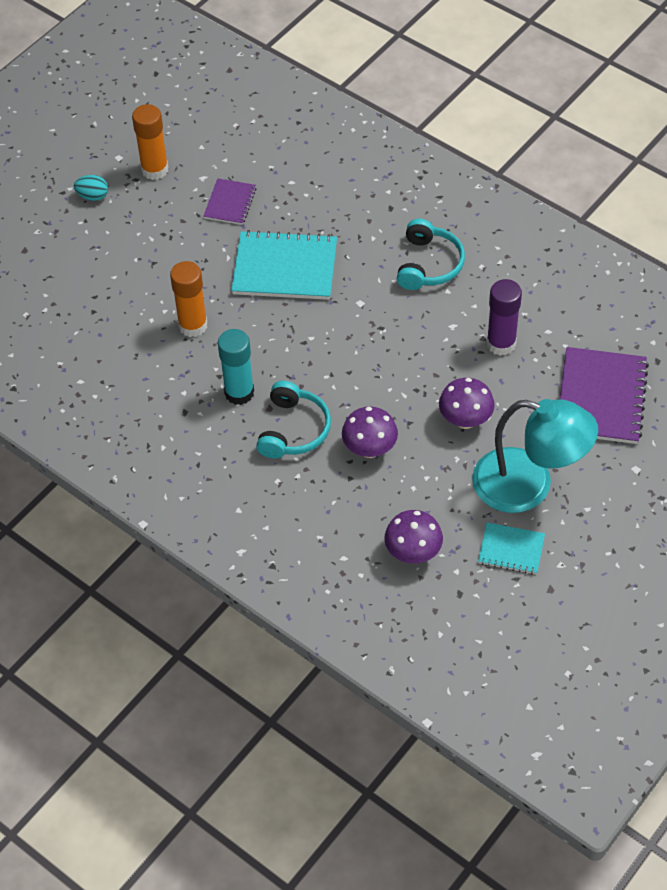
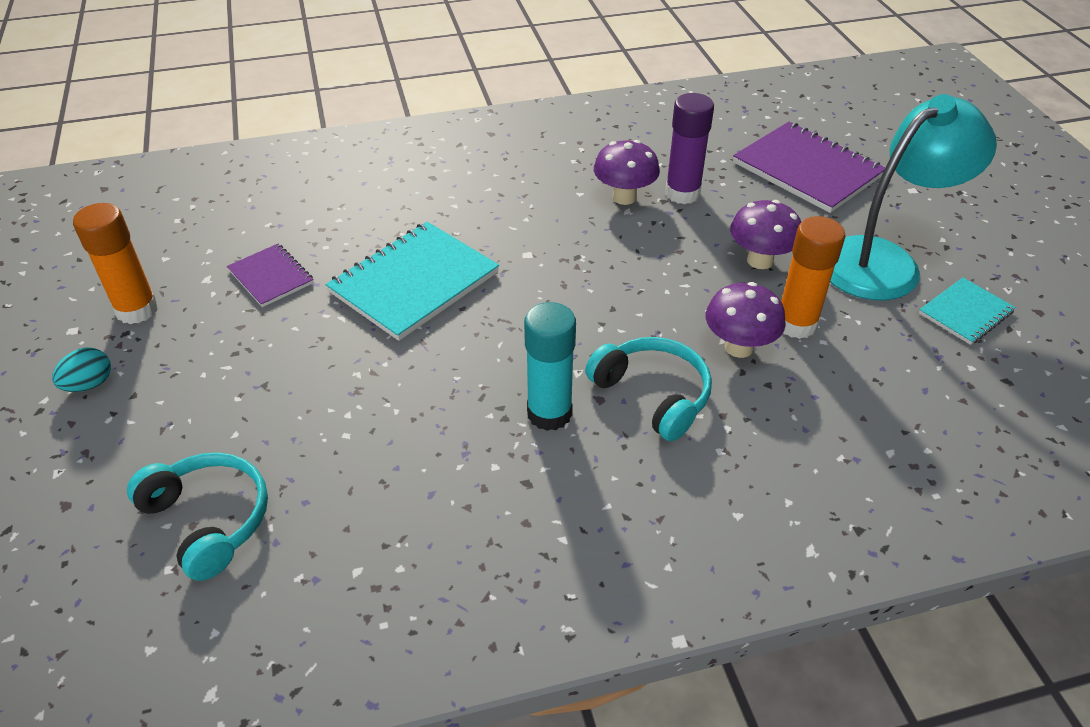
camera: 55 degrees left, 10 degrees down
(193, 325) = (401, 400): orange glue stick -> orange glue stick (796, 324)
(413, 553) = (922, 388): purple mushroom -> purple mushroom (624, 197)
(429, 264) = (533, 188): turquoise headphones -> turquoise headphones (209, 520)

